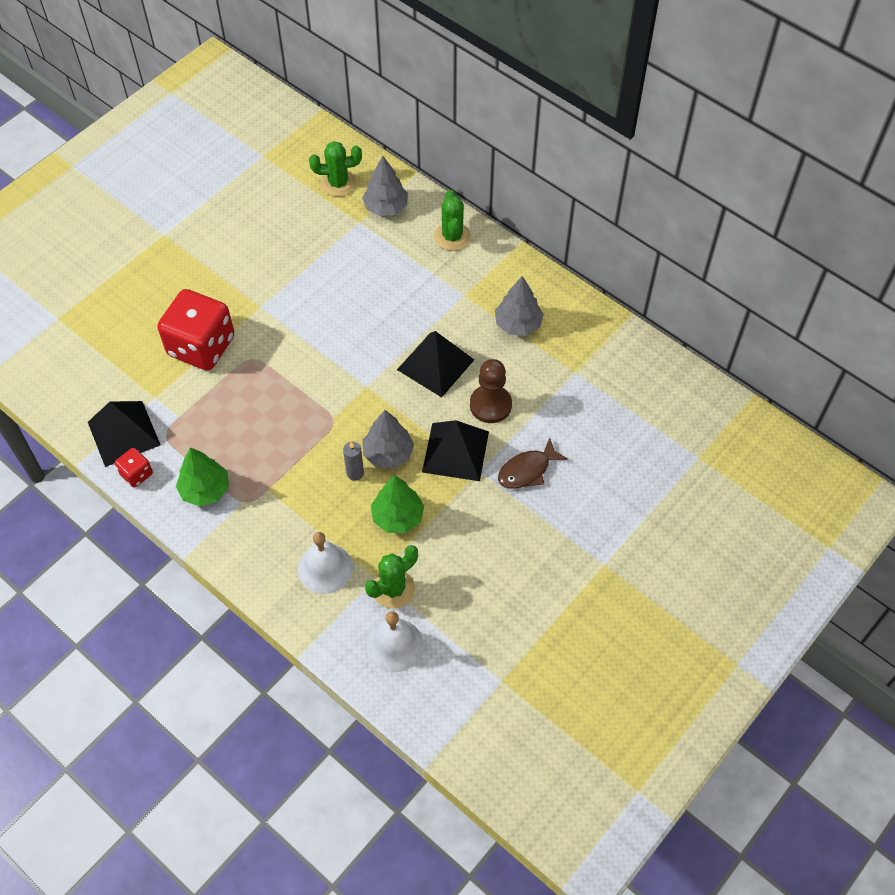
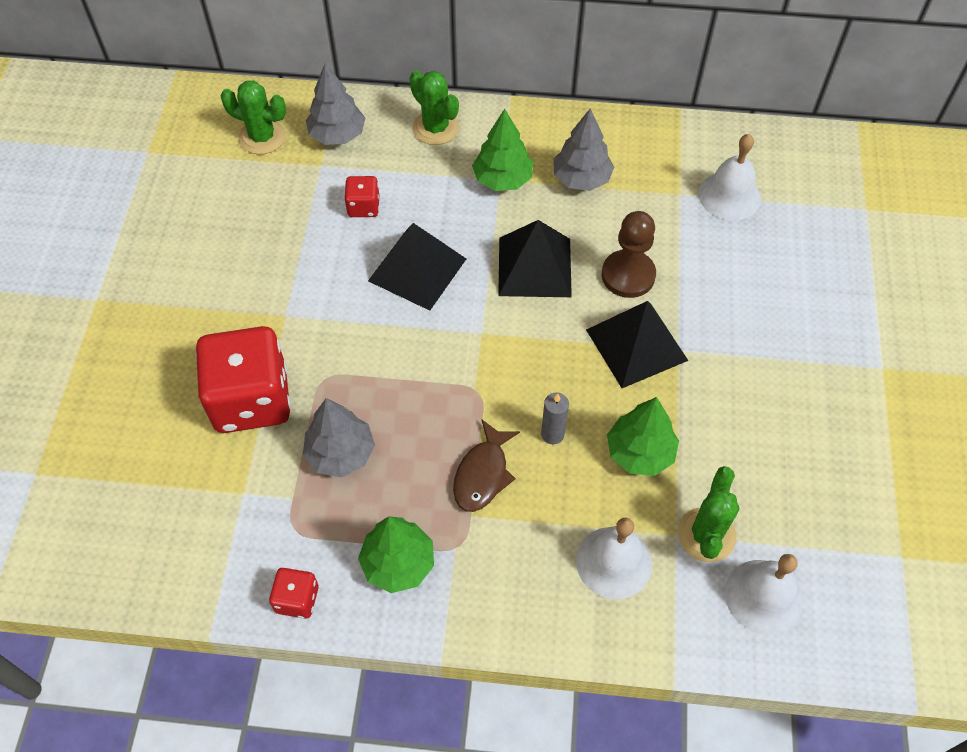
camera: 35 degrees left, 0 degrees up
(123, 433) = (239, 560): black pyramid -> black pyramid (417, 270)
(338, 183) = (262, 137): green cactus -> green cactus turned 60 degrees clockwise
(362, 264) = (363, 207): none -> red dice
(388, 453) = (569, 390): grey tree -> grey tree (341, 453)
(465, 295) = (502, 179): none -> green tree
(527, 470) = (724, 320): brown fish -> brown fish (483, 474)
(609, 392) = (729, 196): none -> white bell

